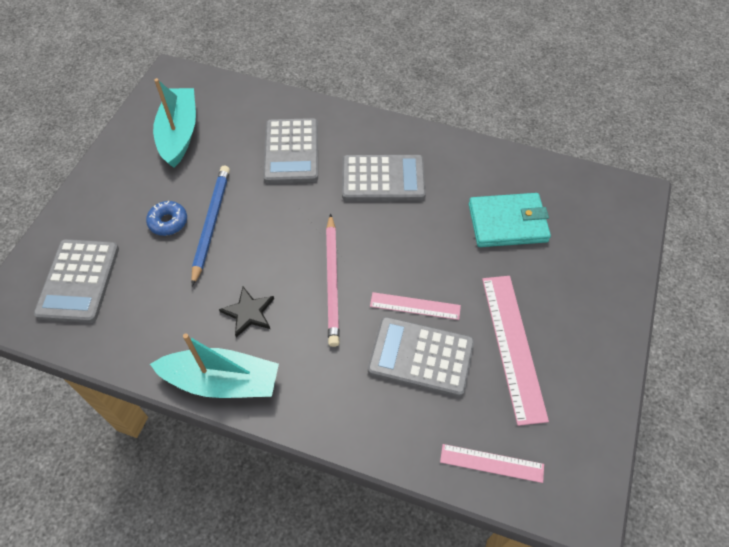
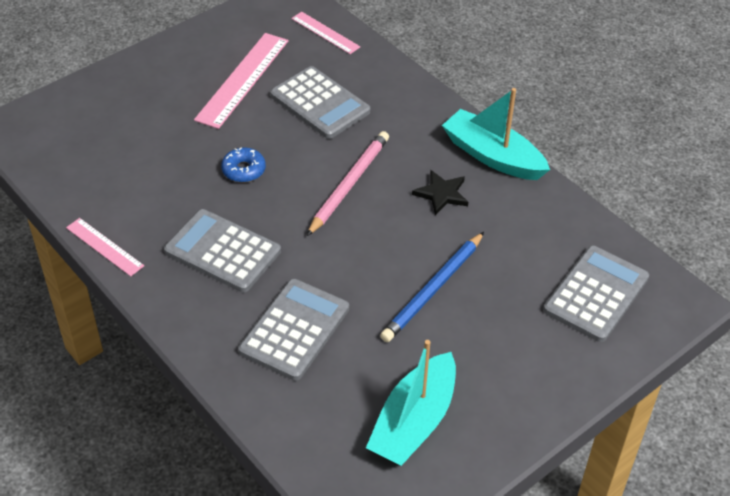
camera: 150 degrees left, 10 degrees down
(168, 222) = (478, 313): blue donut -> blue donut (244, 170)
(415, 306) = (293, 136): pink ruler -> pink ruler (104, 246)
(507, 223) = (148, 158): turquoise wallet -> none

